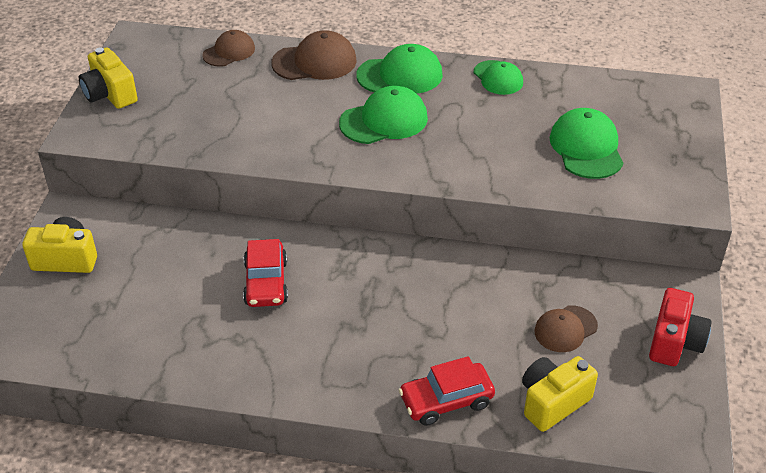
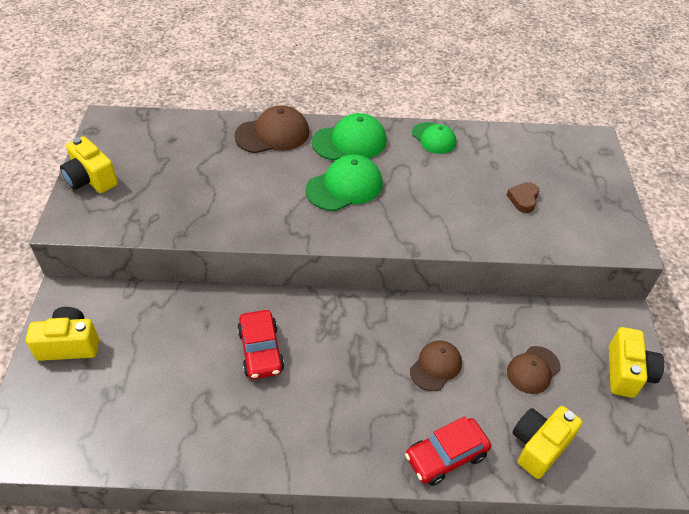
camera: 10 degrees left, 5 degrees up
(229, 52) = (194, 129): brown cap -> brown cap (436, 366)
(586, 148) = (523, 199): green cap -> brown heart
(674, 342) = (627, 373): red camera -> yellow camera

